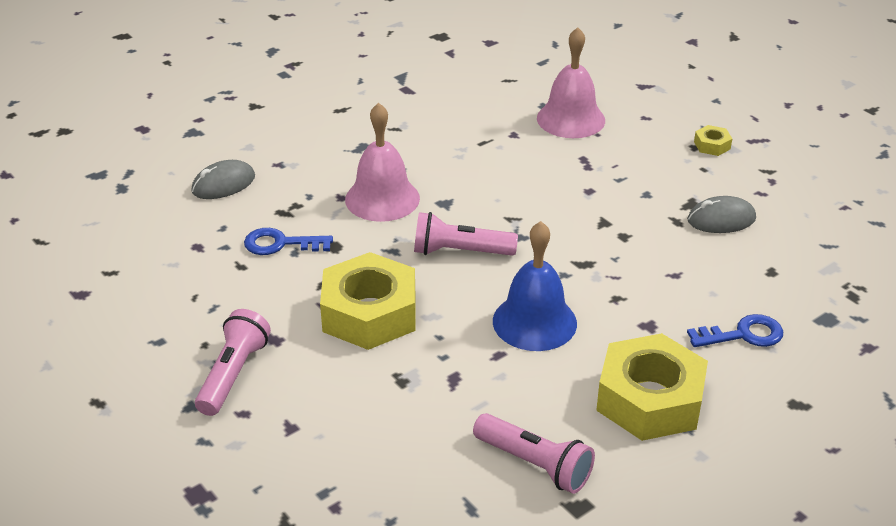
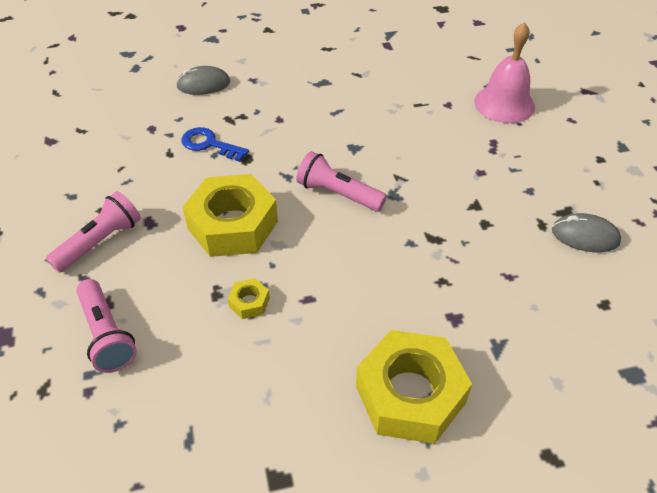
camera: 25 degrees right, 10 degrees up
(382, 198) = (308, 129): pink bell -> none
(534, 322) = (357, 279): blue bell -> none
(535, 464) = (269, 419): pink flashlight -> pink flashlight (107, 334)
(712, 145) = (617, 162): yellow nut -> yellow nut (249, 302)
(743, 335) = (538, 360): blue key -> none

